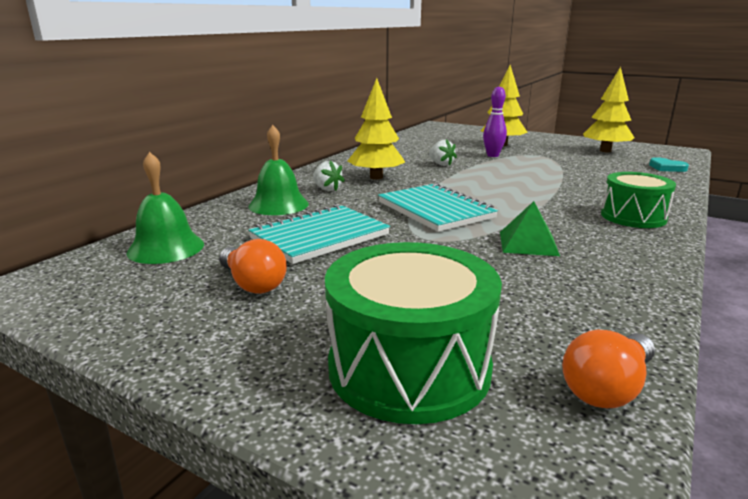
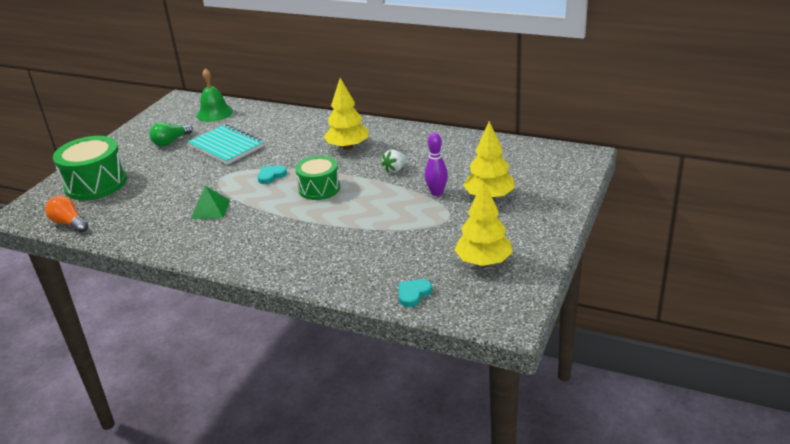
camera: 85 degrees right, 10 degrees up
(253, 284) = (171, 141): orange light bulb -> green light bulb
(278, 205) = (281, 125): green bell -> none
(327, 189) = (315, 134): white strawberry -> none
(435, 210) = (271, 176): turquoise notebook -> turquoise heart
(633, 217) = (257, 253): green drum -> green drum (319, 188)

